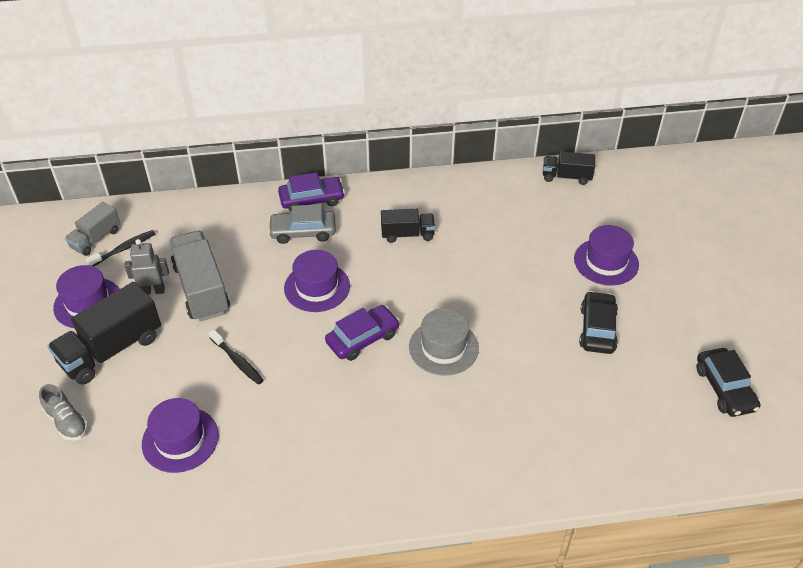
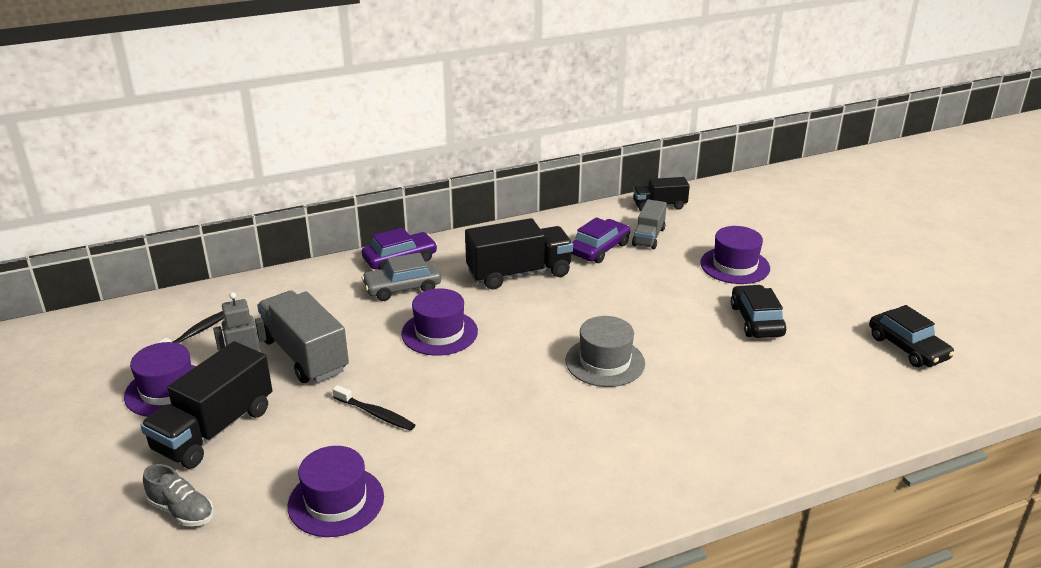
camera: 15 degrees left, 15 degrees down
(96, 239) = (156, 329): grey truck -> grey truck (648, 237)
(363, 338) = (512, 369): purple car -> purple car (599, 249)
(407, 234) = (519, 273): black truck -> black truck, size x1.72

